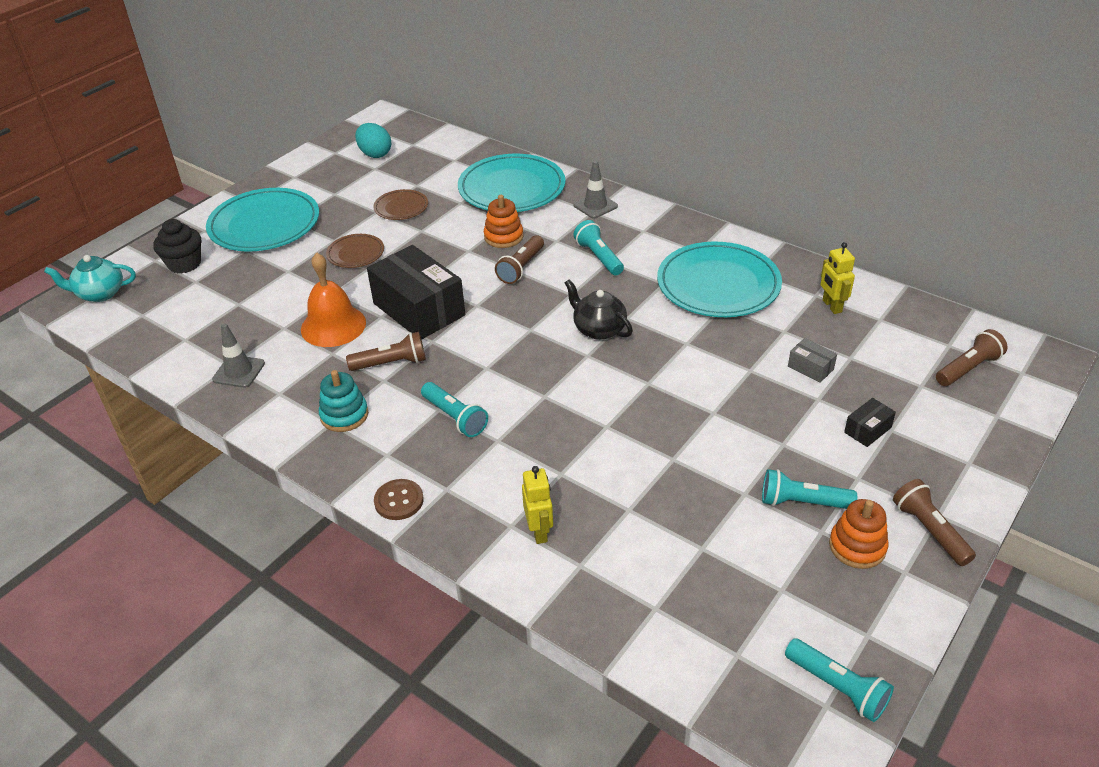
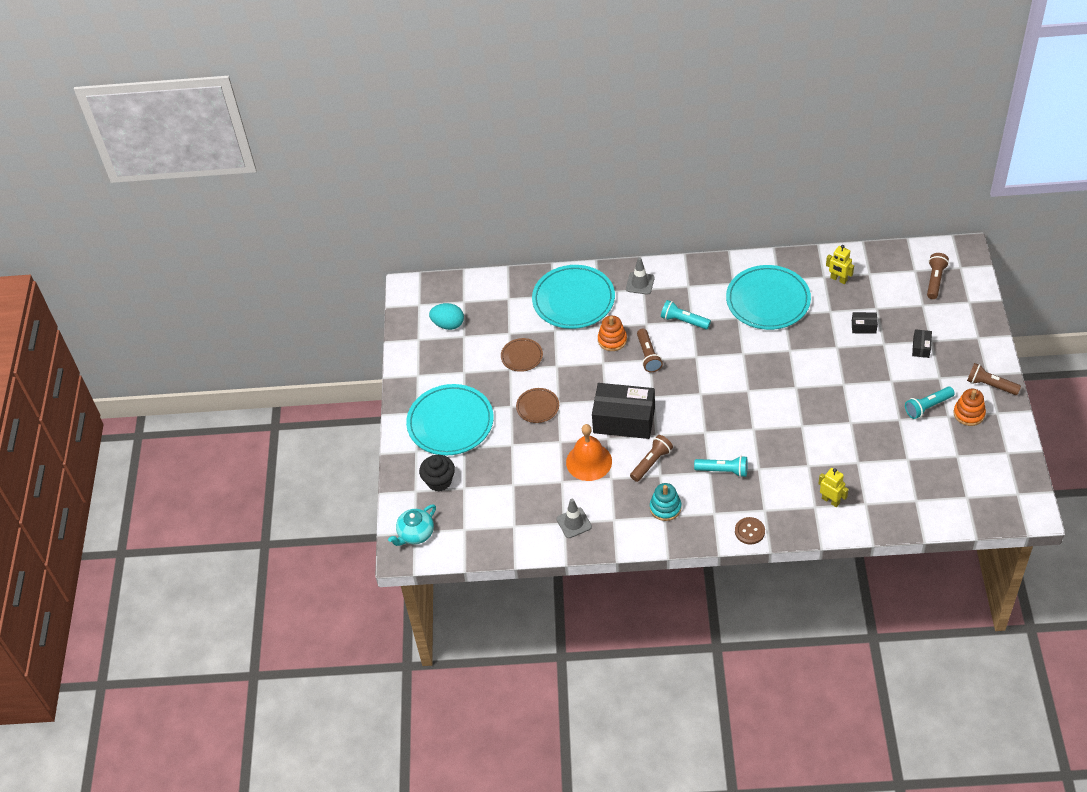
camera: 35 degrees left, 10 degrees up
(598, 329) = (736, 370): black teapot -> none
(810, 368) = (863, 327): grey box -> black box
(837, 687) = (1015, 483): turquoise flashlight -> none

